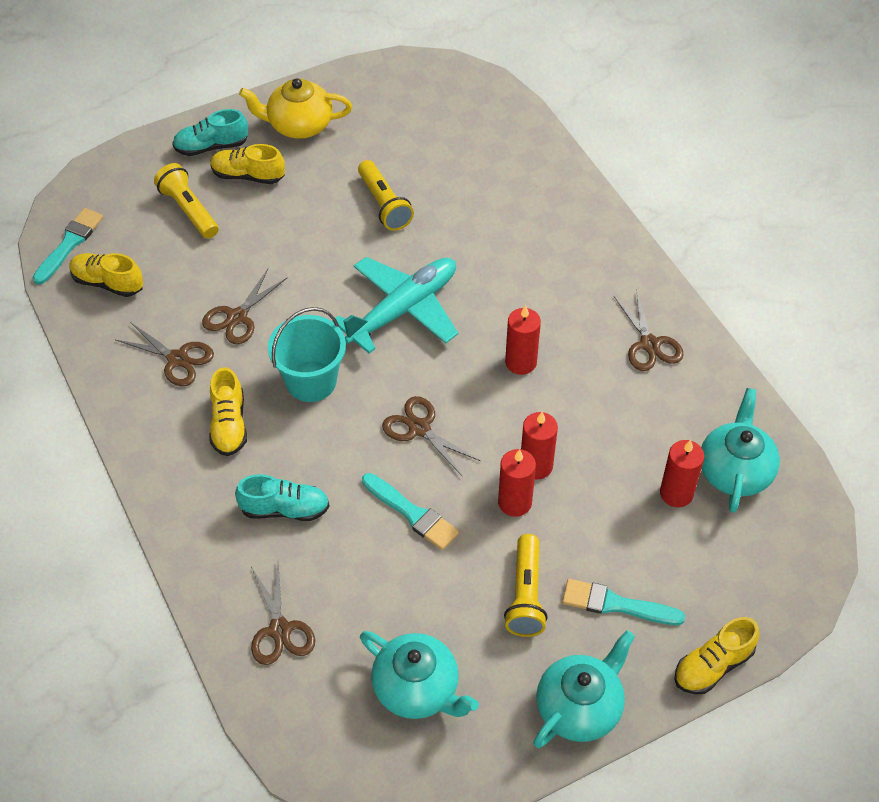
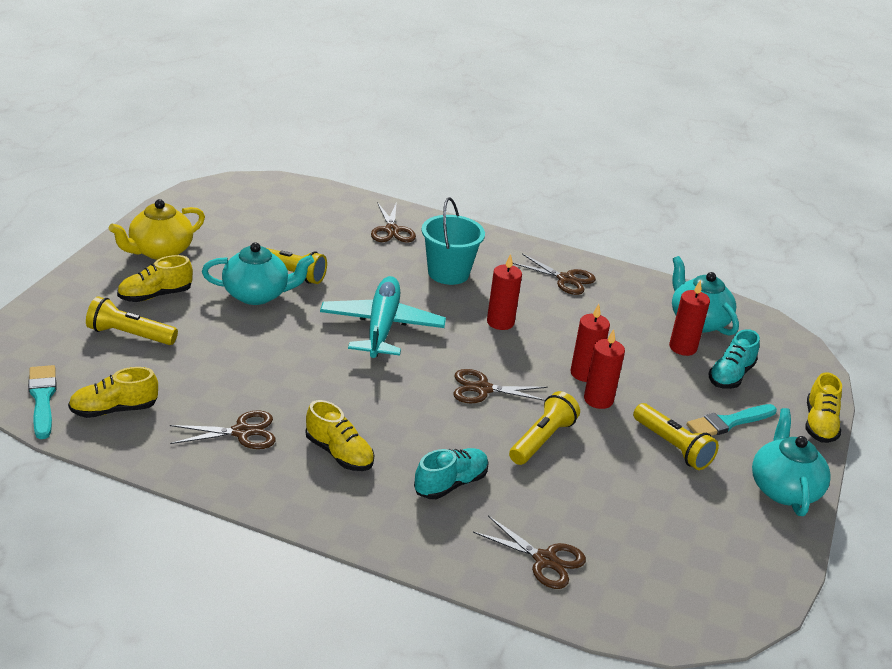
camera: 45 degrees left, 20 degrees down
(211, 146) = (99, 289): turquoise shoe -> turquoise shoe (730, 375)
(237, 317) = (258, 384): brown scissors -> brown scissors (391, 230)
(311, 381) = (369, 398): turquoise bucket -> turquoise bucket (448, 273)
(412, 513) = (542, 440): turquoise brush -> yellow flashlight
(417, 689) = (680, 538): turquoise teapot -> turquoise teapot (257, 294)

